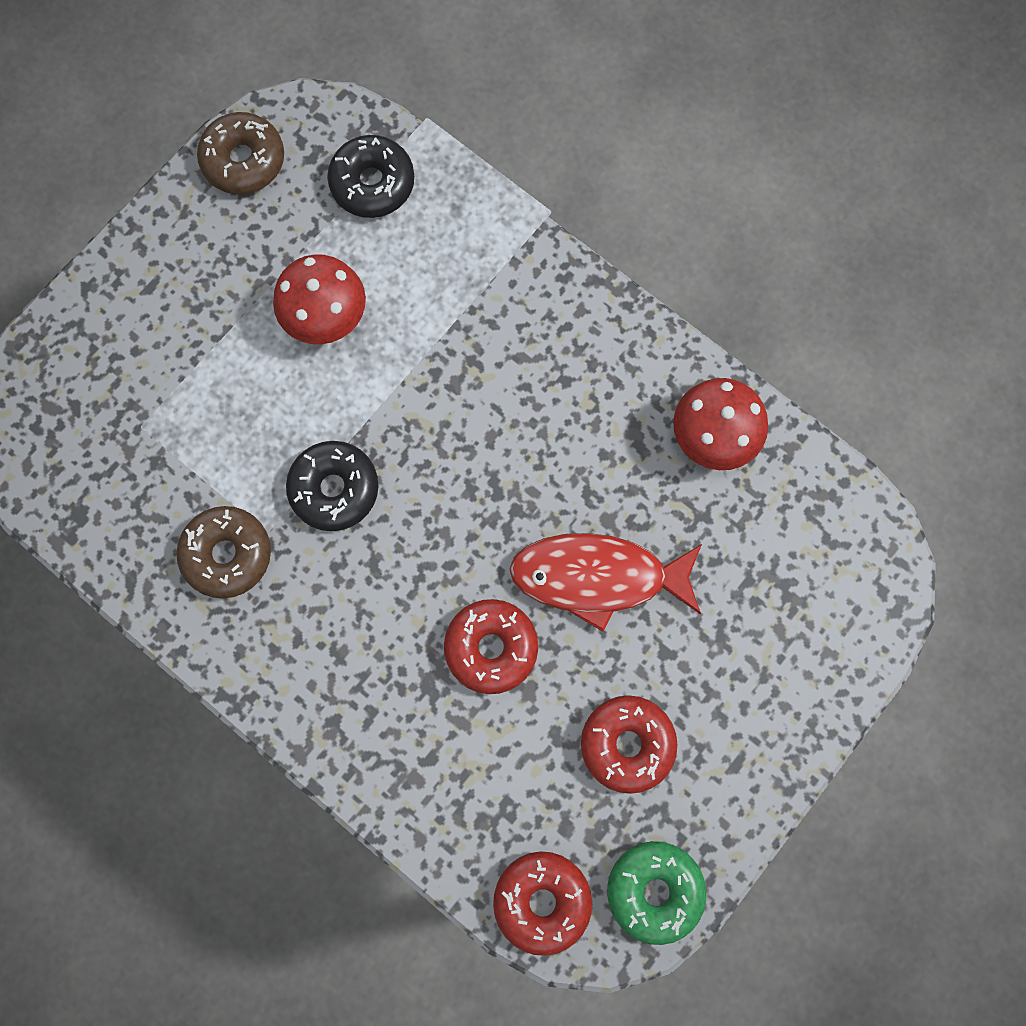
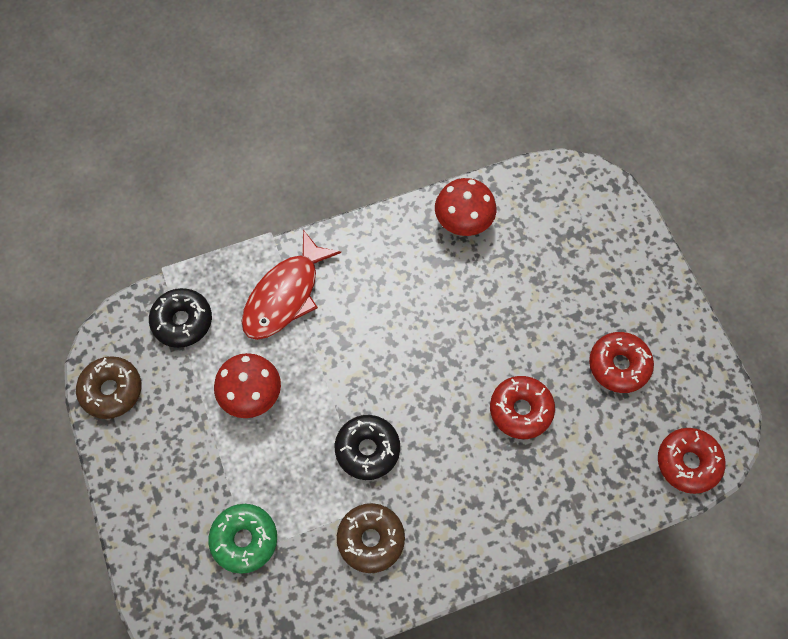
camera: 60 degrees left, 10 degrees down
(598, 577) = (511, 327): red fish -> red fish (285, 295)
(654, 890) = (711, 397): green donut -> green donut (244, 540)

